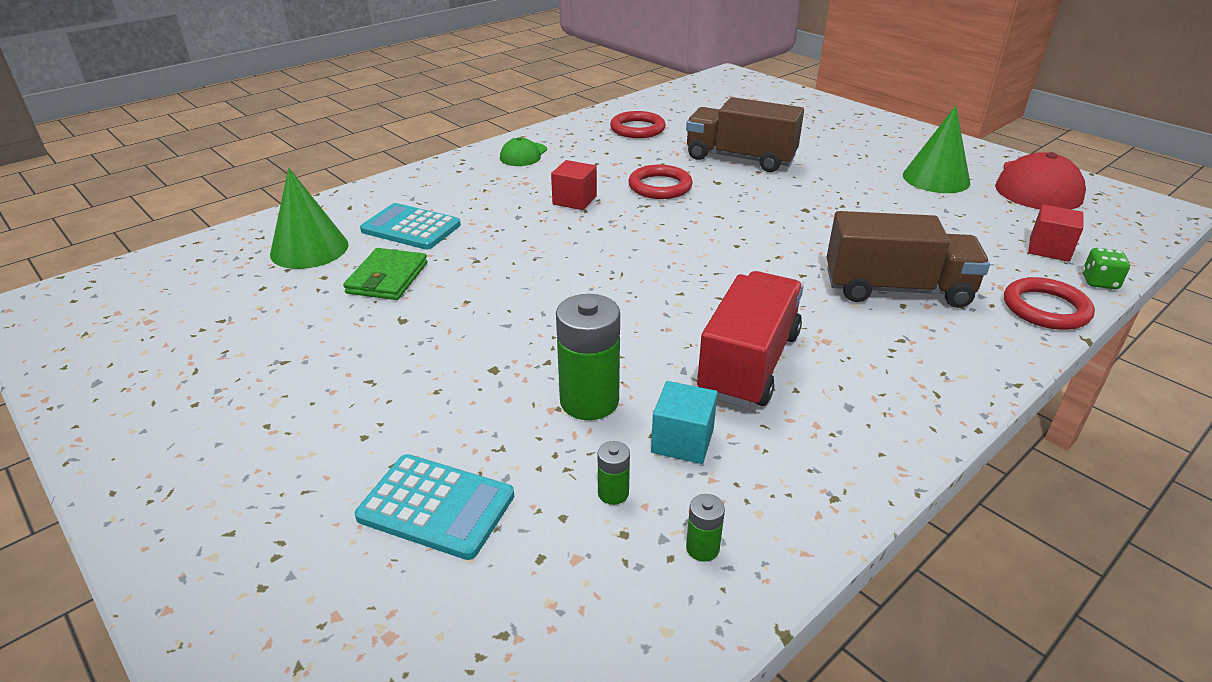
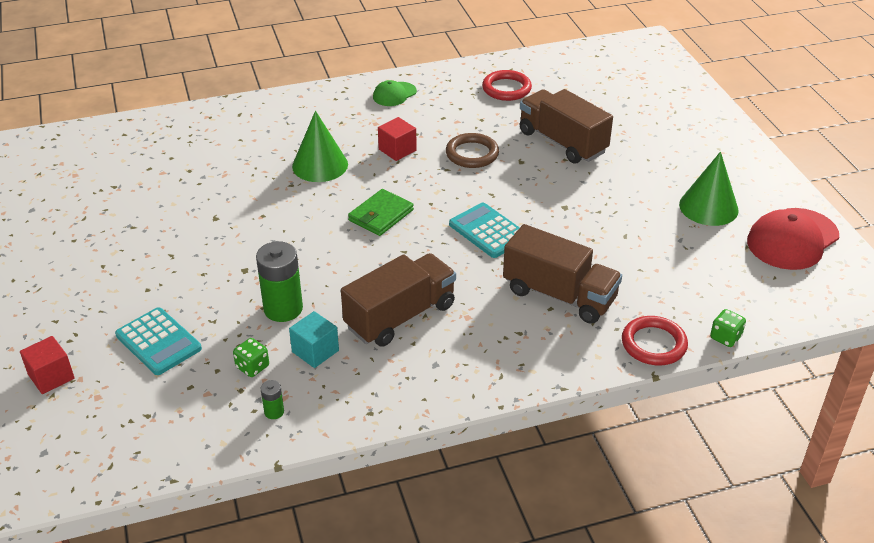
camera: 25 degrees right, 5 degrees up
(309, 249) = (193, 144): green cone -> green cone (320, 165)
(387, 278) = (226, 183): green wallet -> green wallet (381, 215)
(411, 228) = (267, 144): turquoise calculator -> turquoise calculator (488, 231)
(613, 493) = (252, 367): green battery -> green dice
(660, 186) = (472, 154): red ring -> brown ring
(748, 364) = (400, 316): red truck -> brown truck
(1049, 249) = (722, 299): red cube -> red cube (51, 376)

